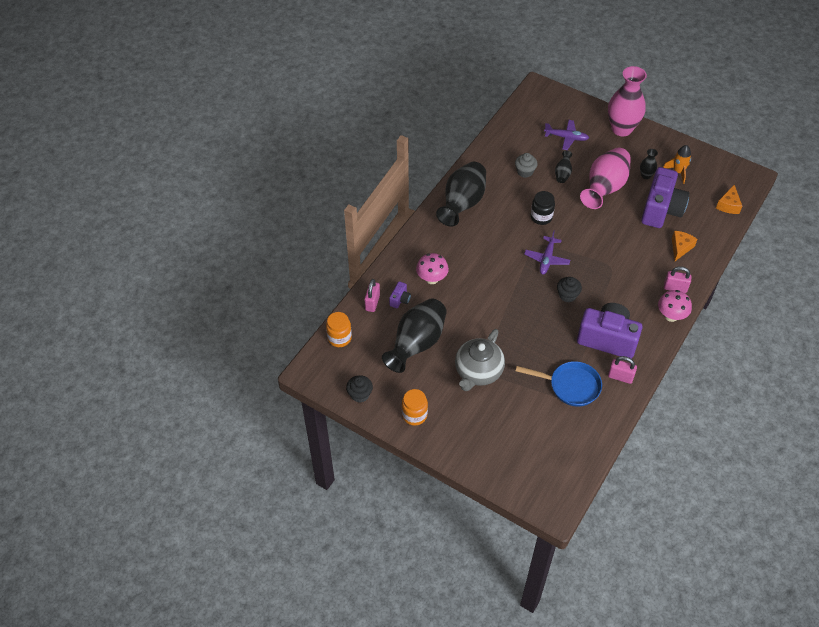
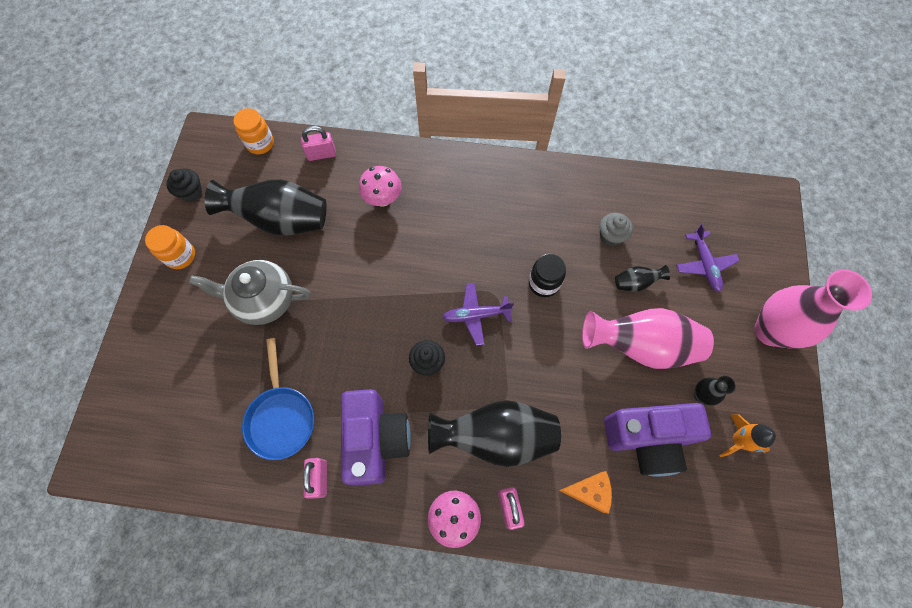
camera: 65 degrees right, 15 degrees up
(400, 300) = (337, 179): purple camera -> none
(462, 204) = (515, 187): black vase -> black vase (496, 436)
(728, 205) = (717, 542): orange cheese -> none

